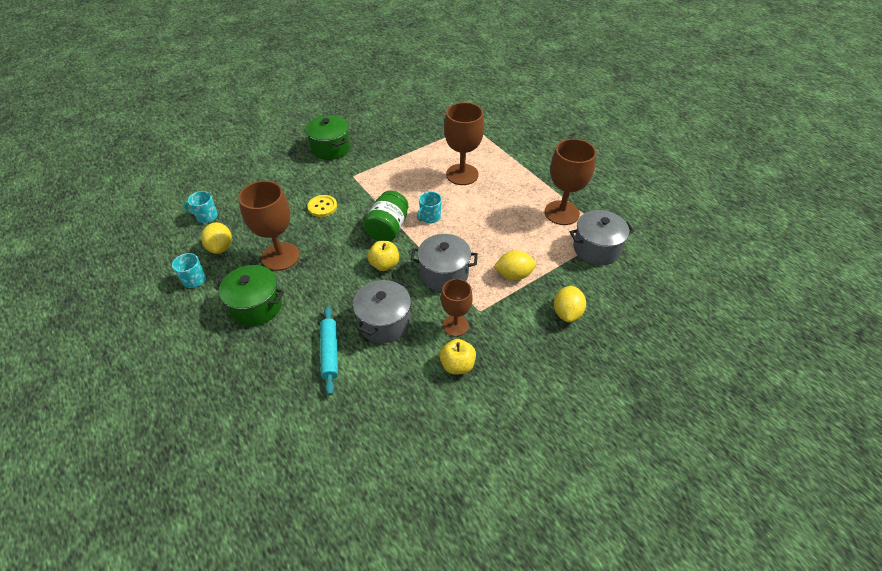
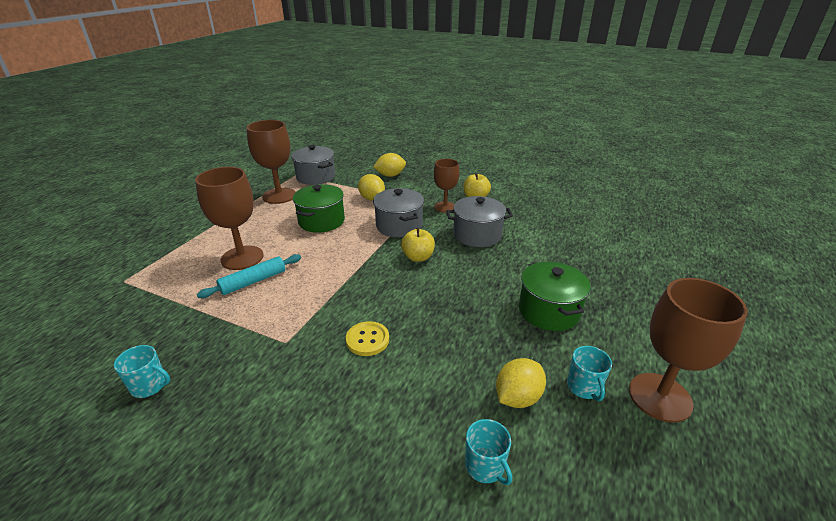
camera: 120 degrees left, 15 degrees down
(280, 256) = (475, 331): brown goblet -> brown goblet (660, 397)
(330, 148) = (219, 404): green pot -> green pot (321, 221)
(330, 352) = (533, 248): turquoise rolling pin -> turquoise rolling pin (253, 281)
(388, 228) = (367, 274): green jar -> none
(430, 217) = (330, 255): turquoise mug -> turquoise mug (149, 385)

